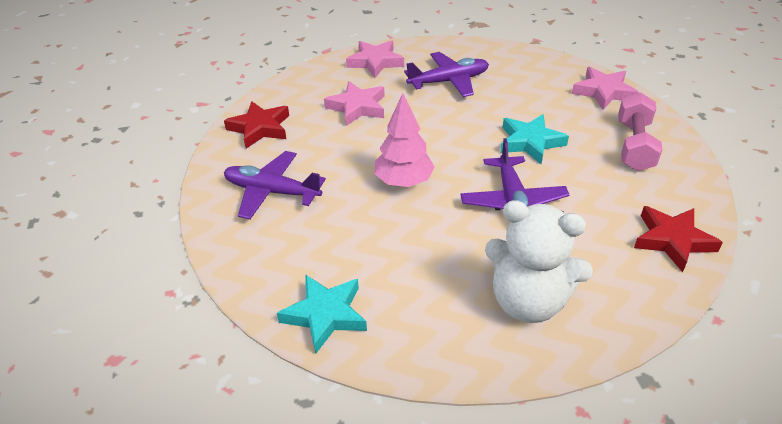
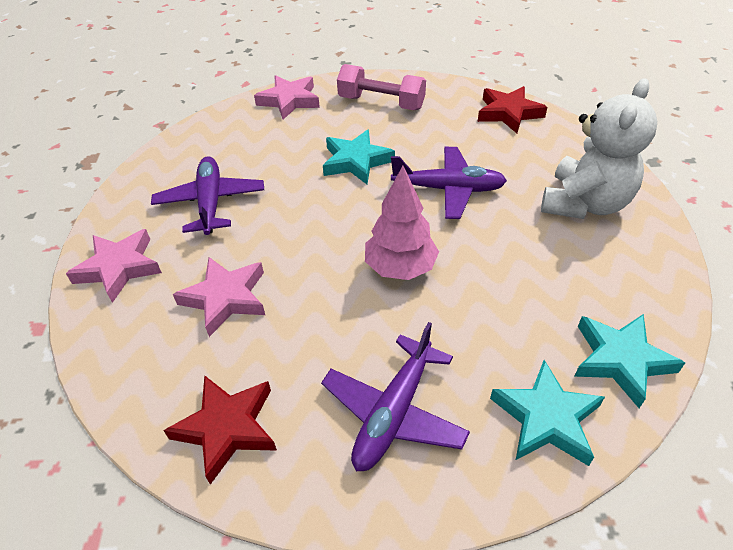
camera: 80 degrees left, 5 degrees up
(269, 267) = (546, 418): none -> turquoise star

